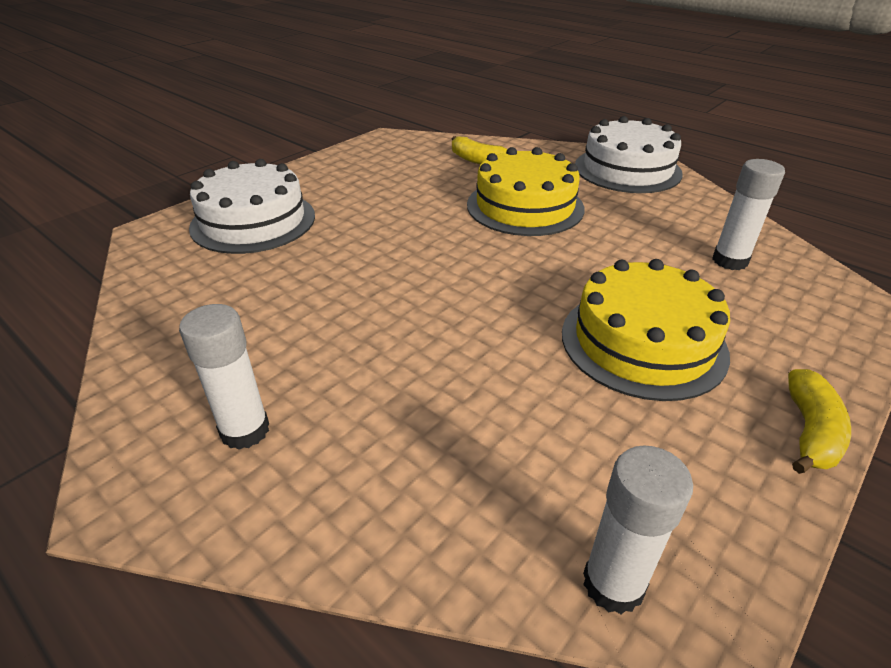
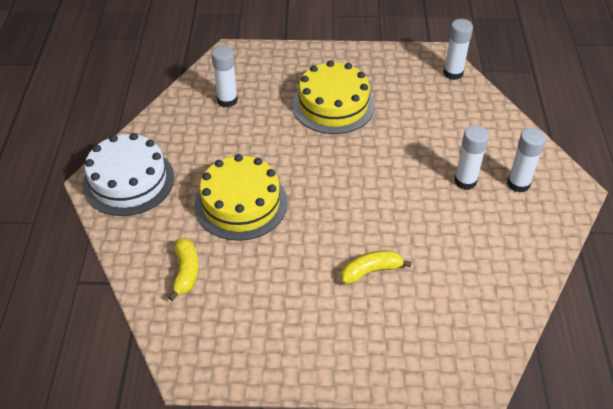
camera: 130 degrees left, 10 degrees up
(253, 221) = (407, 329): white cake -> none
(333, 375) = (465, 181): none -> white glue stick
(810, 432) = (340, 53): yellow banana -> yellow banana (371, 271)

